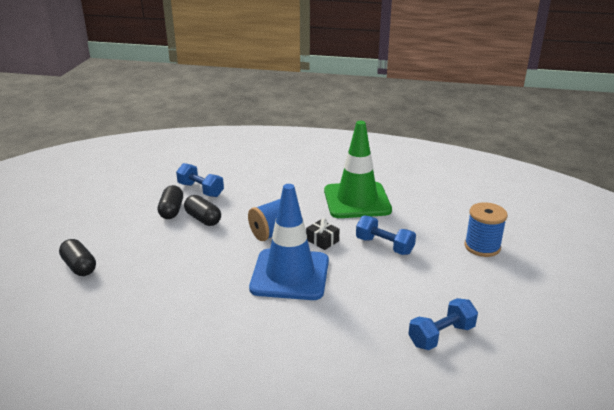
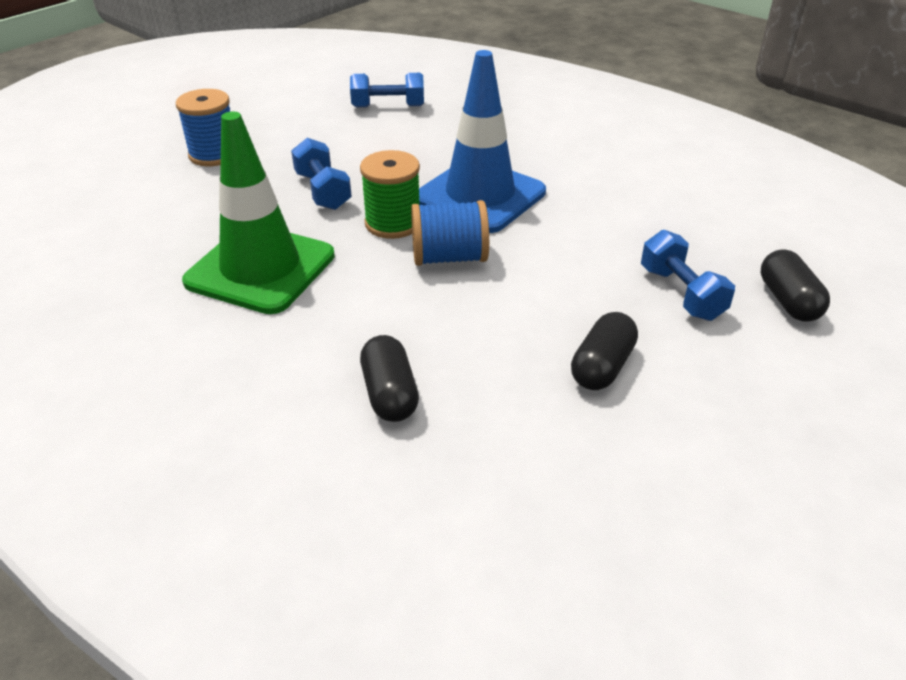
camera: 150 degrees left, 10 degrees up
(200, 190) = (517, 404): blue dumbbell -> blue dumbbell (681, 293)
(203, 219) = (549, 324): black capsule -> black capsule (390, 394)
(322, 240) = (393, 223): black gift -> green spool

